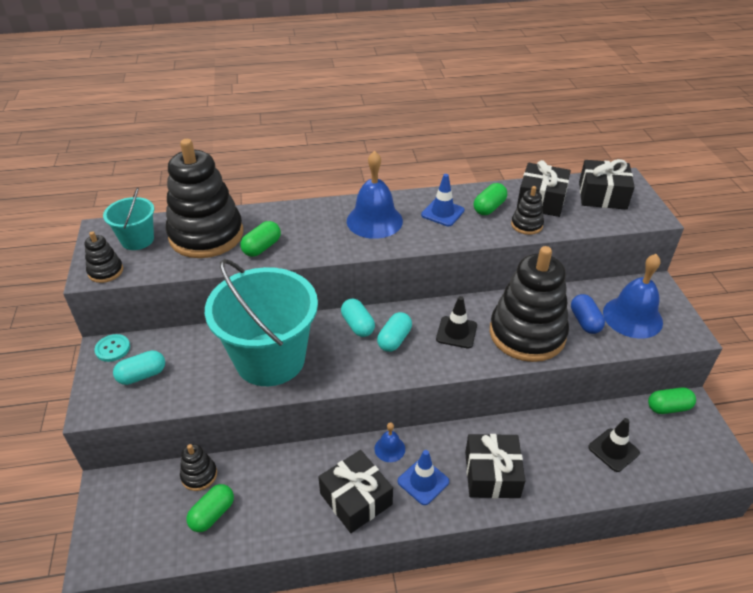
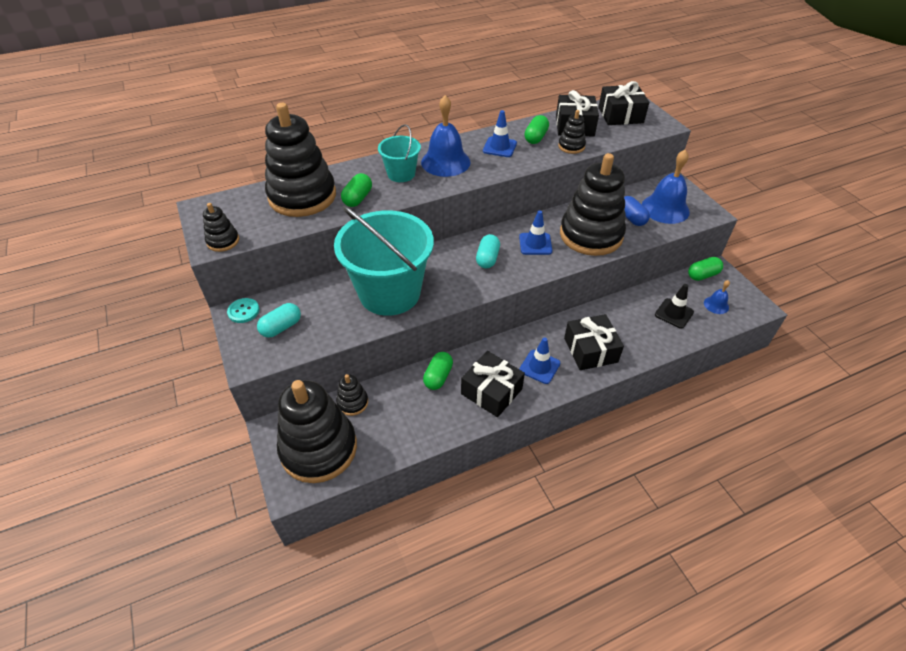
camera: 15 degrees left, 5 degrees up
(137, 240) = (239, 210): turquoise bucket -> turquoise bucket (401, 174)
(143, 521) = (319, 448): none -> black stacking toy
(212, 514) = (377, 429): green capsule -> green capsule (438, 377)
(357, 325) = (452, 253): turquoise capsule -> none
(389, 448) = (503, 348): blue bell -> blue bell (716, 305)
(456, 332) = (535, 244): black traffic cone -> blue traffic cone

